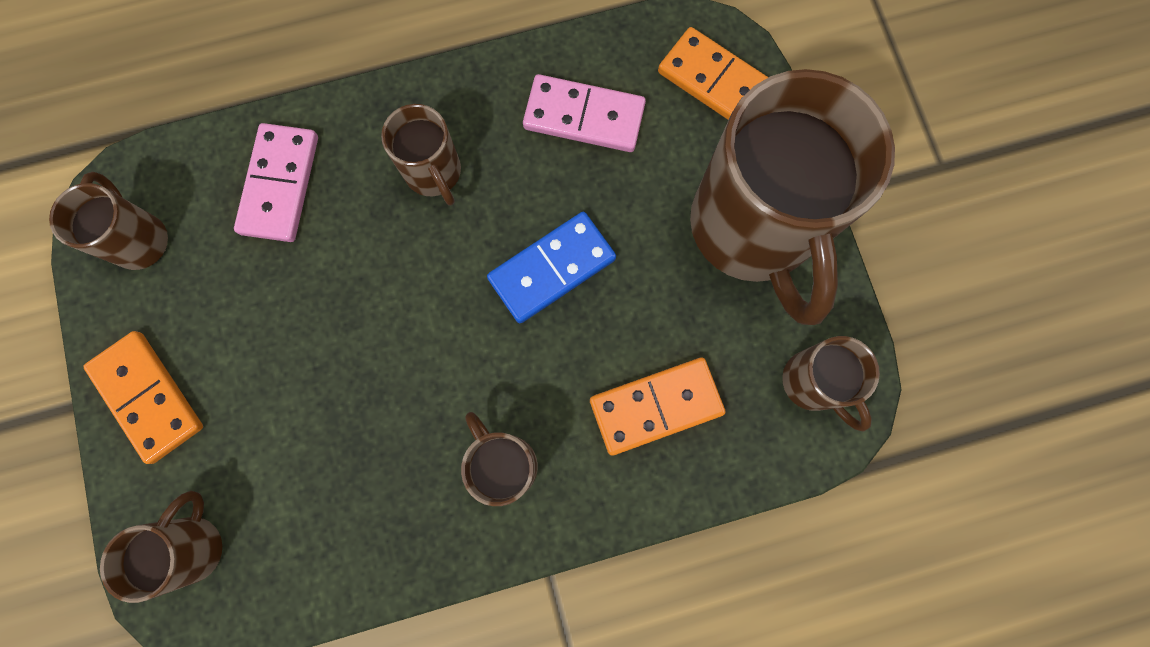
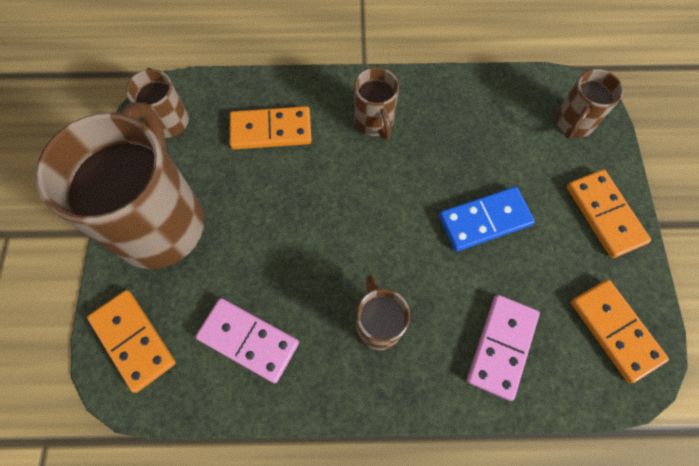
camera: 165 degrees left, 10 degrees down
(139, 239) = (615, 330): brown mug -> orange domino
(551, 268) = (310, 230): blue domino -> blue domino (484, 220)

